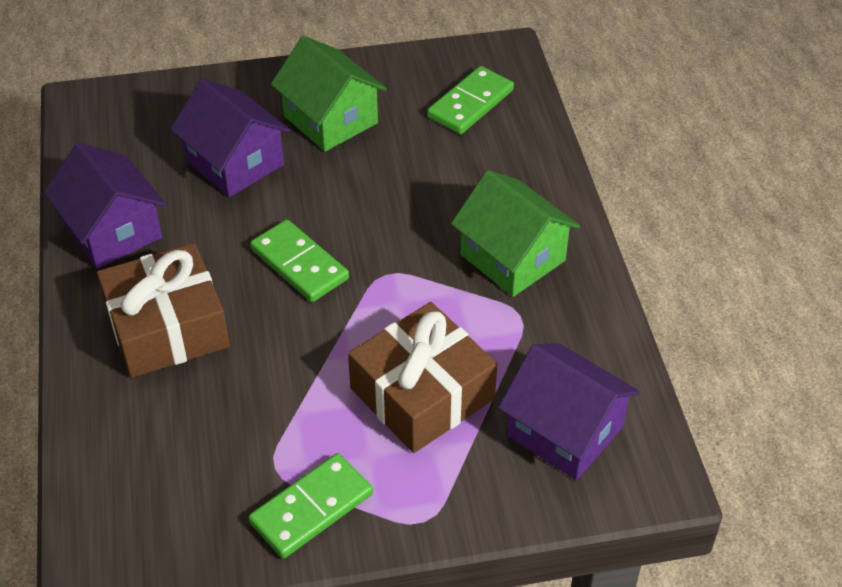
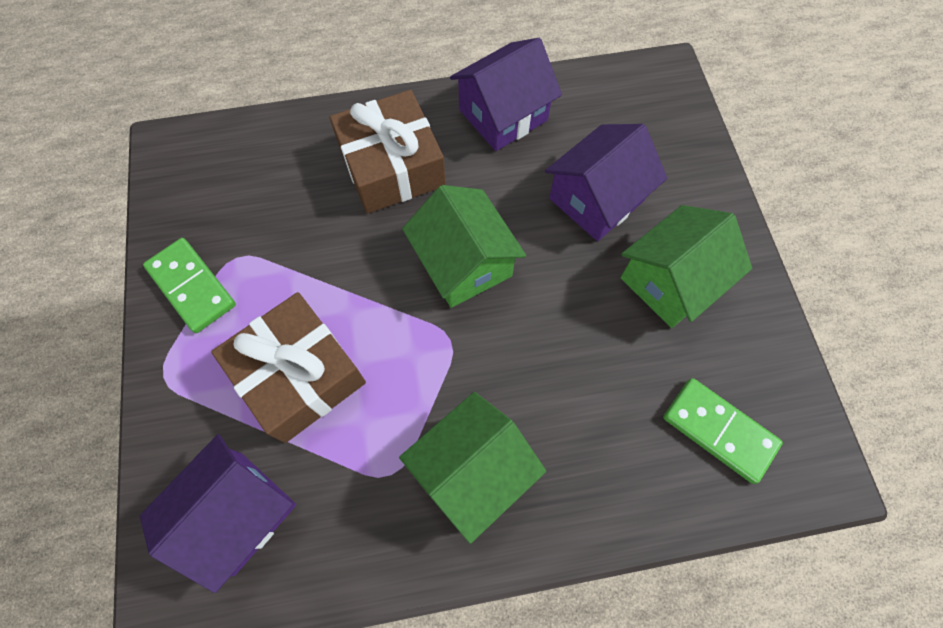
camera: 90 degrees right, 20 degrees up
(299, 264) = (464, 263): green domino -> green house

